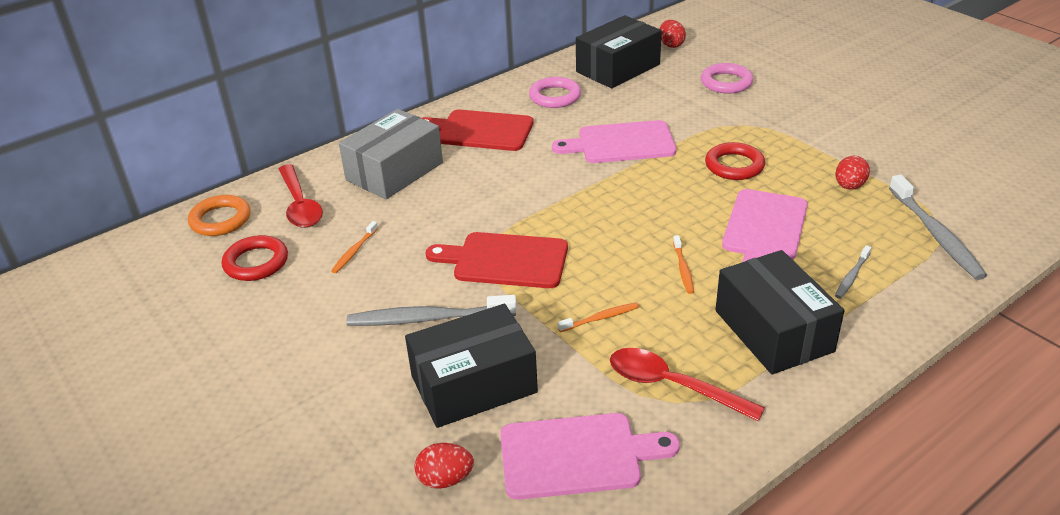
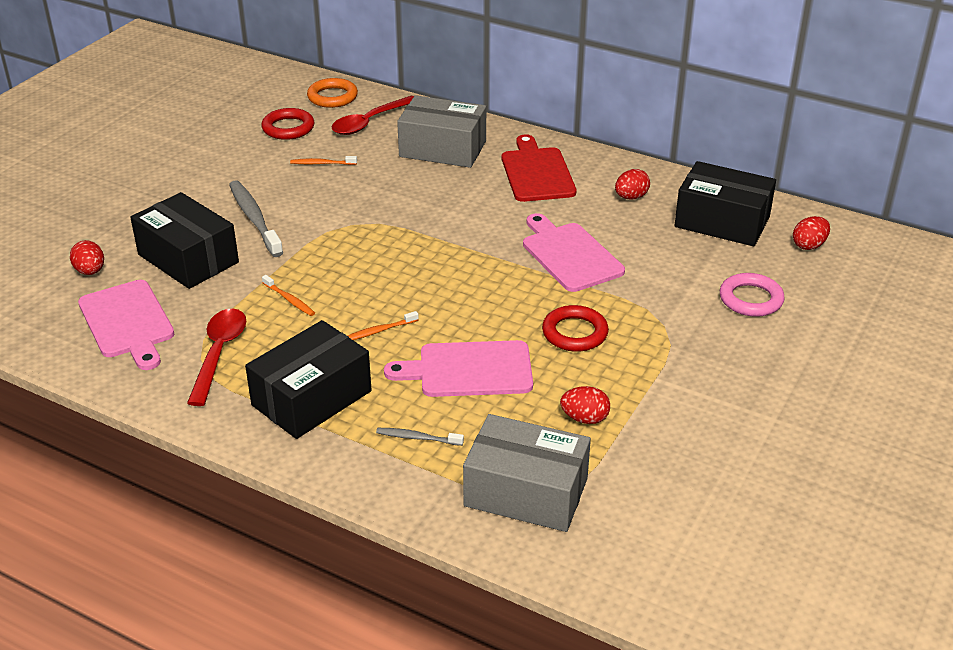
camera: 65 degrees right, 0 degrees up
(505, 260) = (344, 235): red cutting board -> none
(555, 96) = (631, 197): pink ring -> red egg
(935, 234) = (526, 492): grey toothbrush -> grey box

